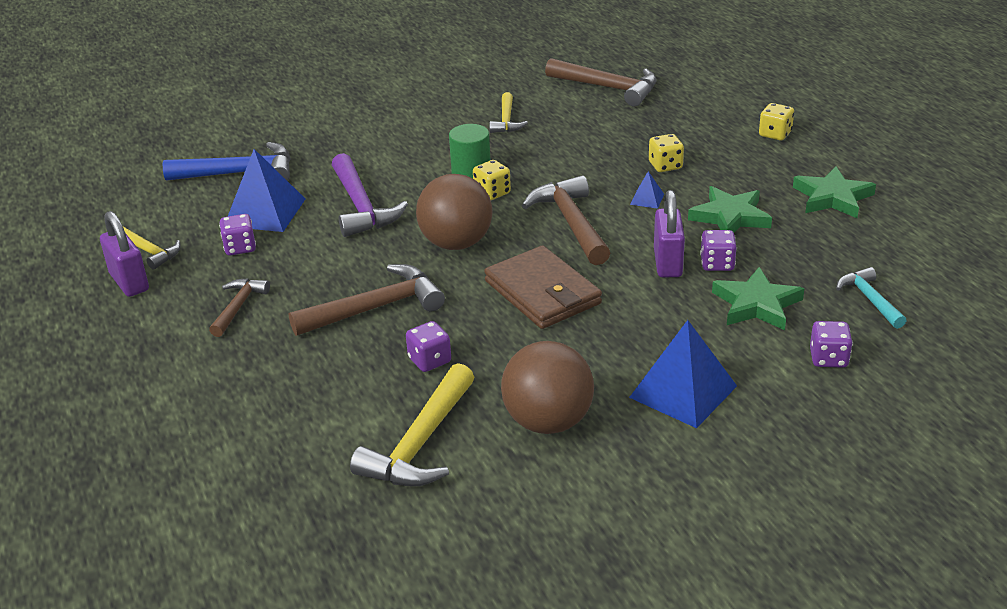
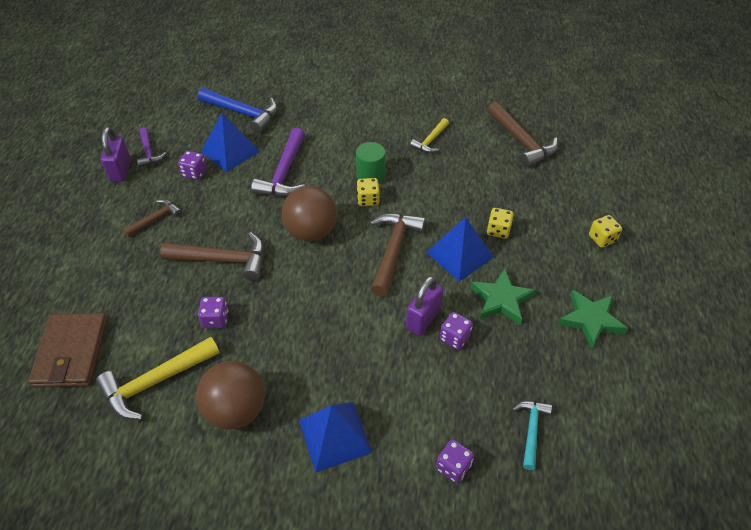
camera: 30 degrees right, 15 degrees up
(150, 252) = (149, 152): yellow hammer -> purple hammer
(542, 292) = (325, 301): brown wallet -> brown wallet (71, 352)
(647, 199) = (460, 254): blue pyramid -> blue pyramid, size x2.23
(756, 304) = (448, 389): green star -> none

